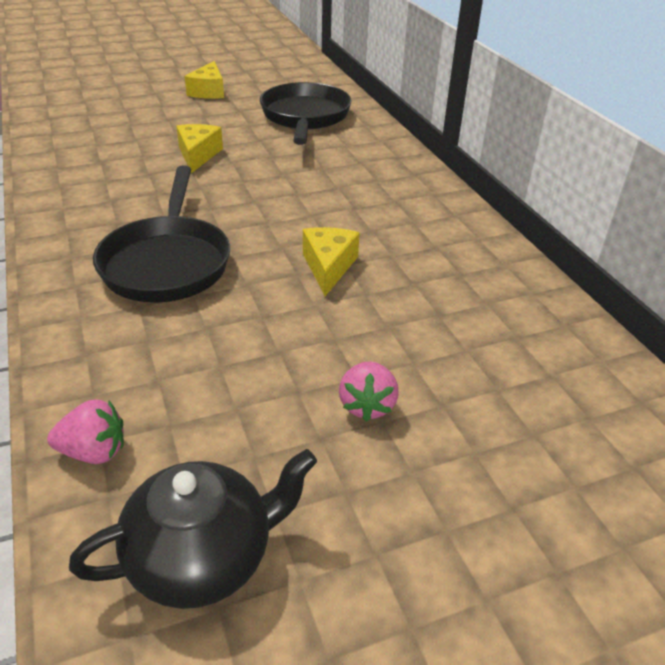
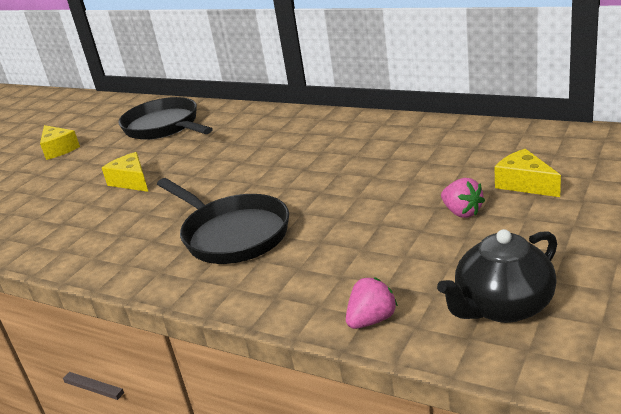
camera: 35 degrees left, 10 degrees down
(203, 557) = (502, 306): black teapot -> black teapot turned 150 degrees counterclockwise
(328, 267) = (331, 179): yellow cheese -> yellow cheese (524, 184)

